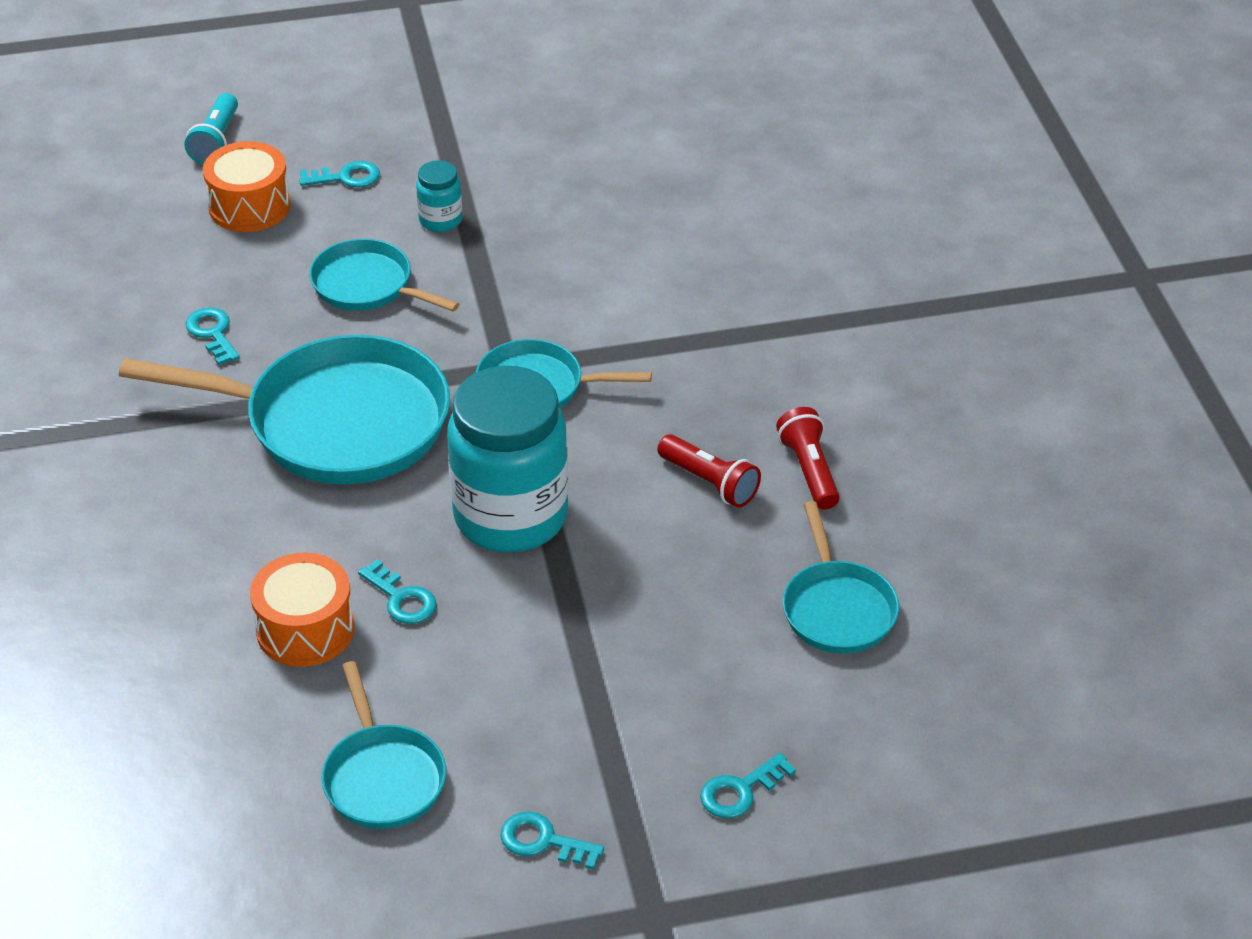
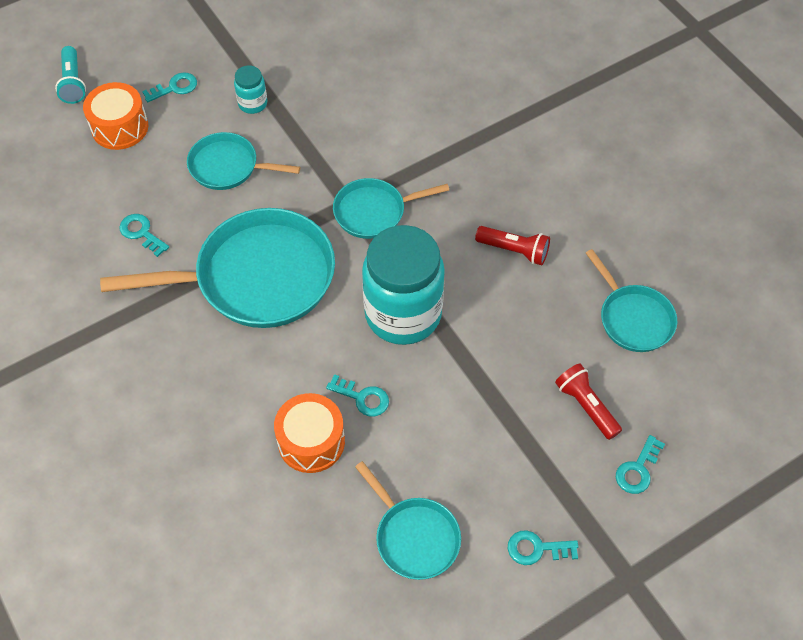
camera: 20 degrees left, 15 degrees up
(809, 470) = (570, 223): red flashlight -> red flashlight (586, 406)

